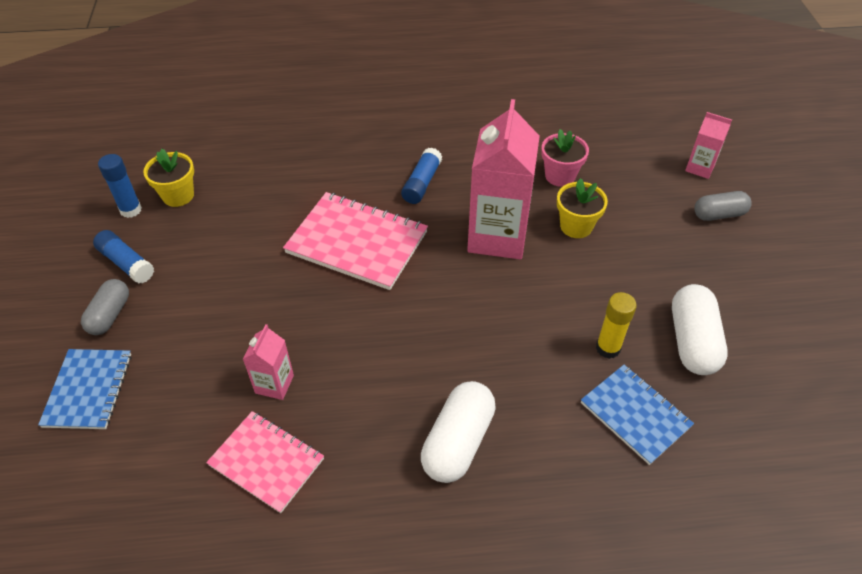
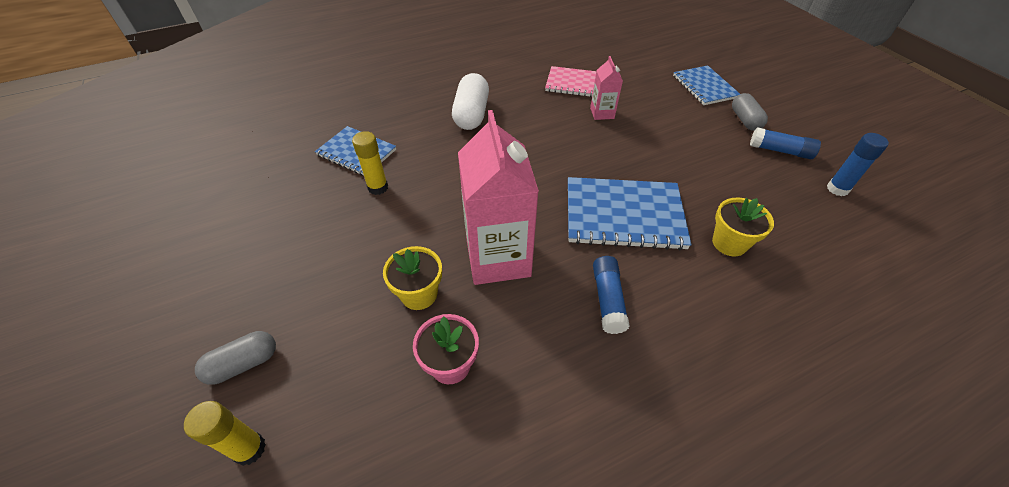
camera: 160 degrees right, 0 degrees up
(178, 195) = (819, 213): yellow flower pot -> yellow flower pot (729, 243)
(357, 242) = (624, 215): pink notebook -> blue notebook
(692, 341) = (305, 210): white capsule -> none
(700, 168) = (250, 449): pink carton -> yellow glue stick

